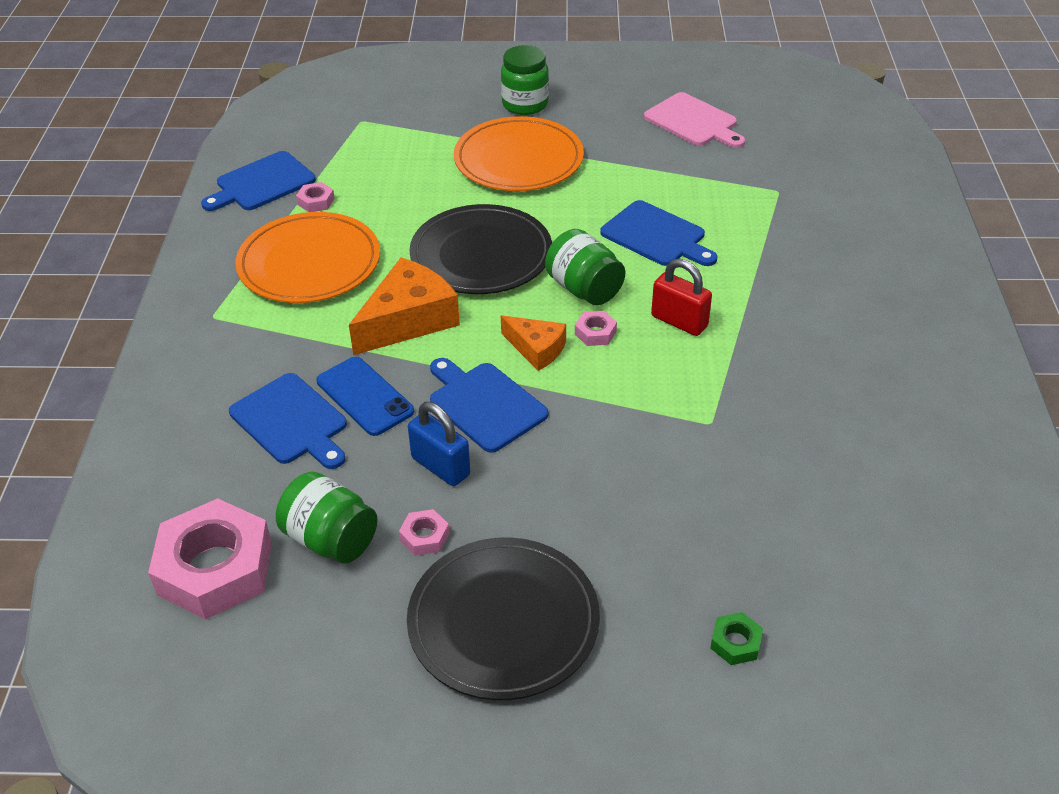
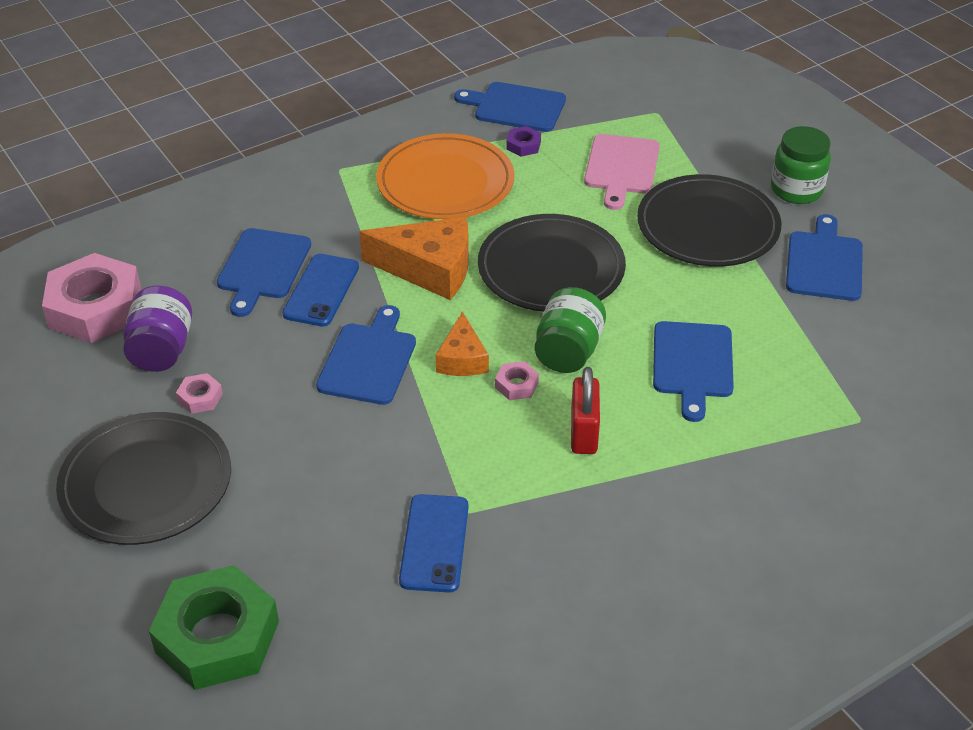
camera: 55 degrees right, 0 degrees up
(316, 201) = (523, 145): pink nut -> purple nut
(330, 539) = (162, 350): green jar -> purple jar
(440, 466) = (279, 370): blue padlock -> none
(518, 159) = (708, 226): orange plate -> black plate
(613, 130) = (824, 263): none -> blue cutting board
(693, 122) = (905, 310): pink cutting board -> pink cutting board (621, 167)
(730, 456) = (434, 543): none -> blue phone
(735, 643) = (217, 637): green nut -> green nut, size x2.39

